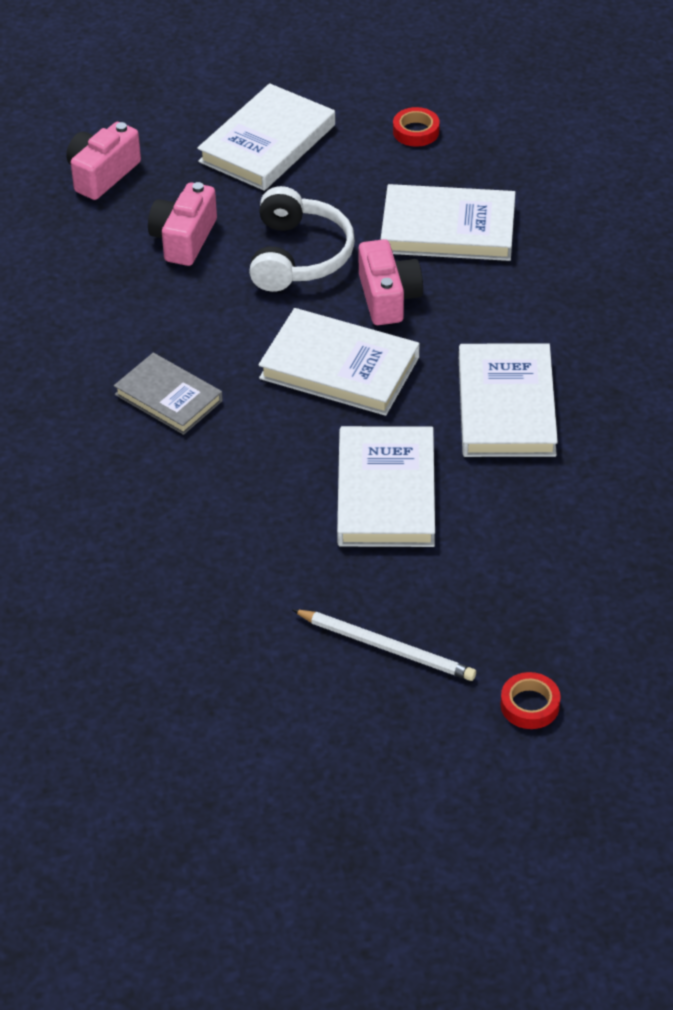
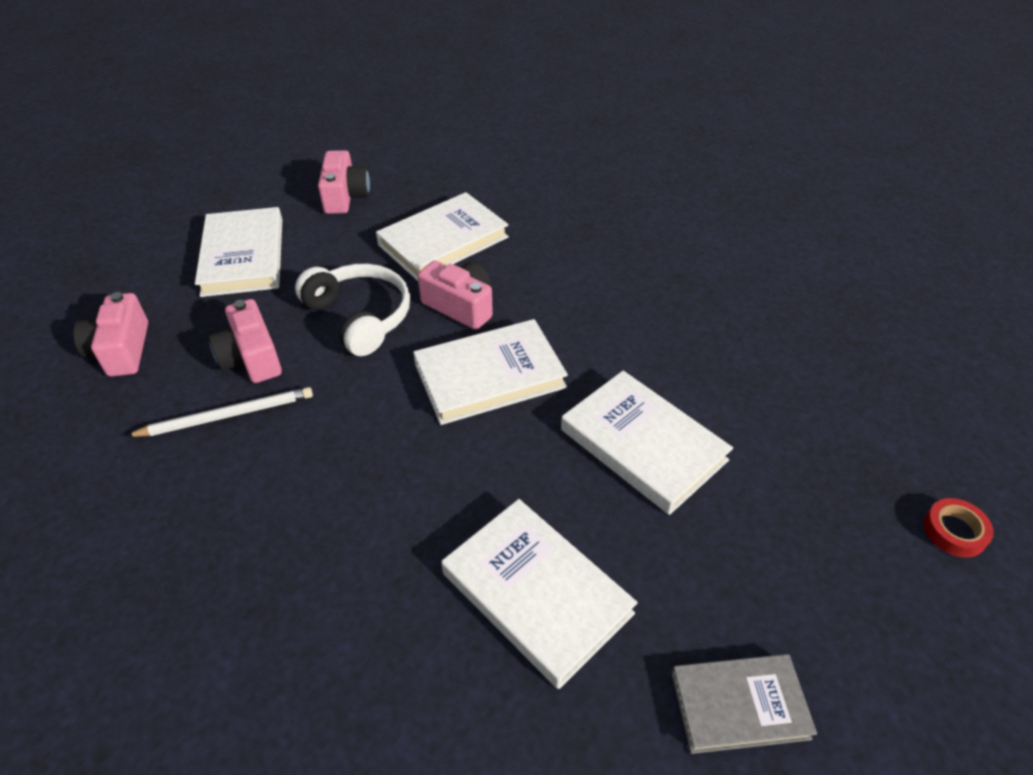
camera: 45 degrees left, 0 degrees up
(168, 398) = (384, 493): grey book -> grey book (739, 705)
(387, 647) = (813, 572): white pencil -> white pencil (227, 415)
(416, 131) = (345, 196): red tape -> pink camera
(506, 406) = (632, 327): white book -> white book (536, 593)

